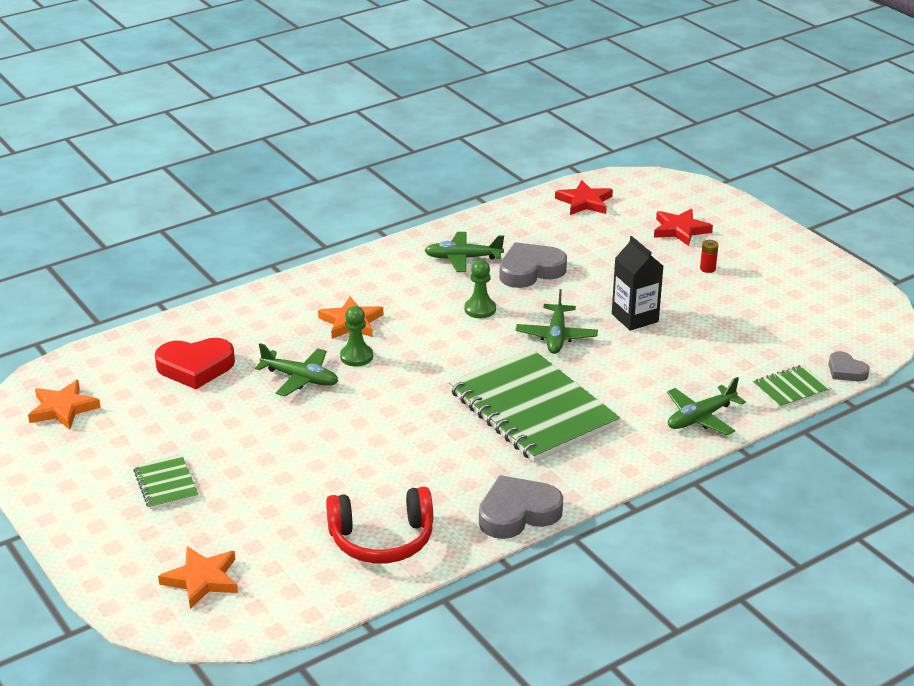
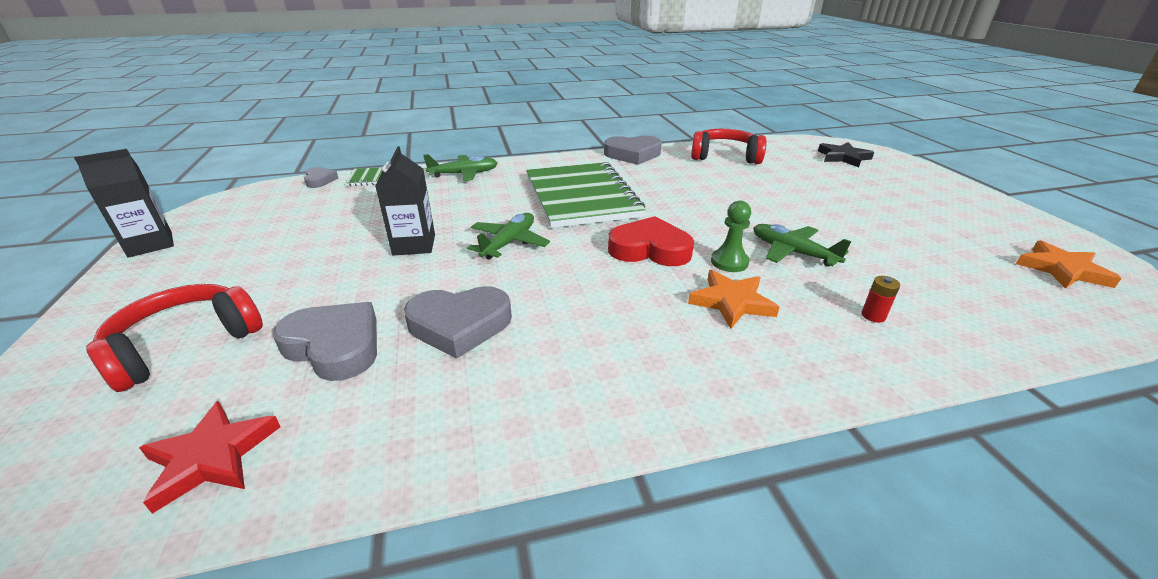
camera: 160 degrees left, 0 degrees up
(166, 484) = (897, 200): green notebook -> none
(195, 367) = (925, 285): red heart -> red heart (650, 249)
(202, 580) = (843, 157): orange star -> black star
(462, 258) = (535, 371): green plane -> none
(480, 309) = (565, 286): green pawn -> none
(593, 246) = (335, 346): none -> grey heart
(680, 230) = (185, 345): red star -> red headphones
(707, 268) = (259, 280): red battery -> red battery (873, 316)
(846, 274) = (150, 244): none -> black carton

